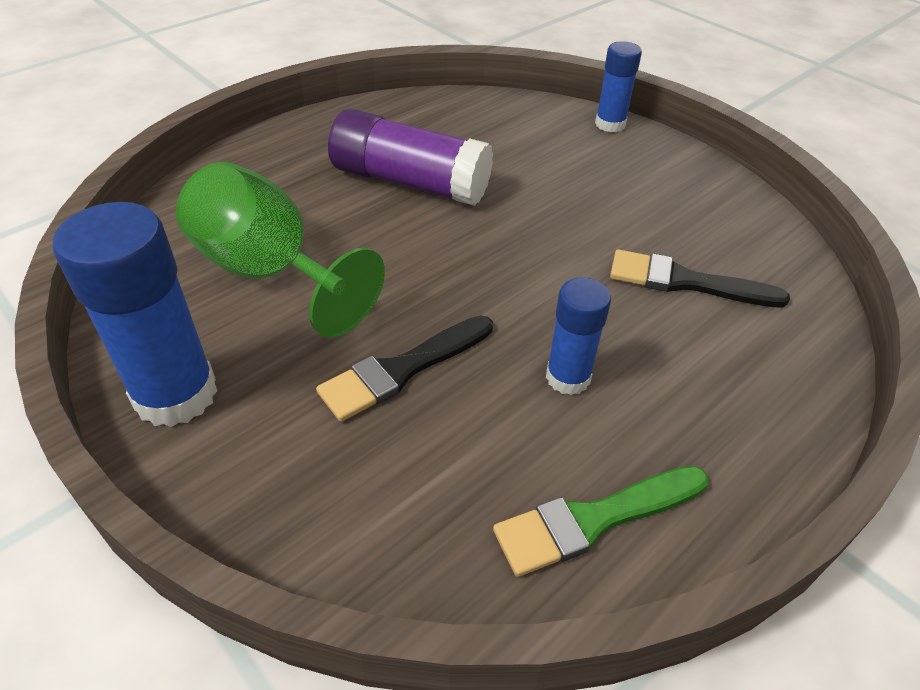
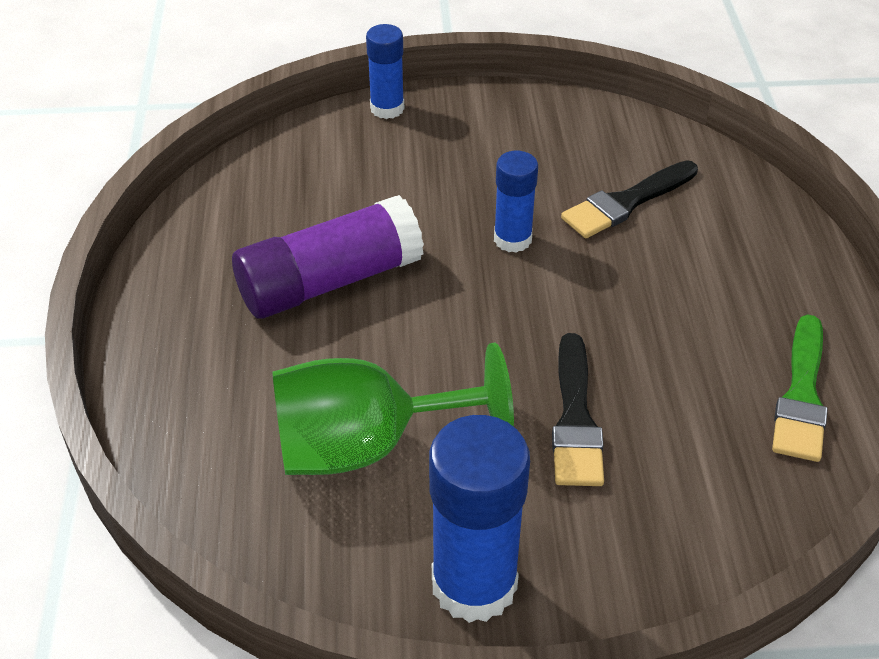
camera: 50 degrees left, 0 degrees up
(568, 377) = (666, 329): blue glue stick -> blue glue stick (512, 239)

